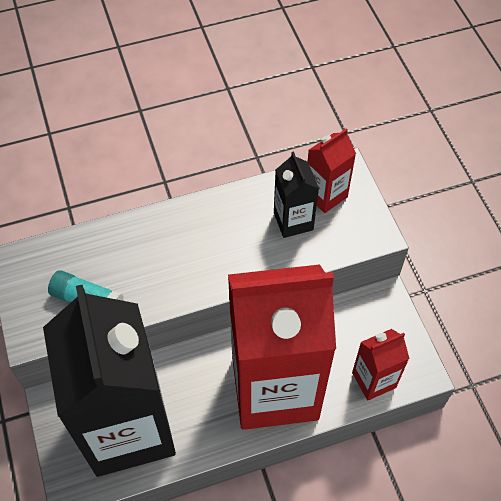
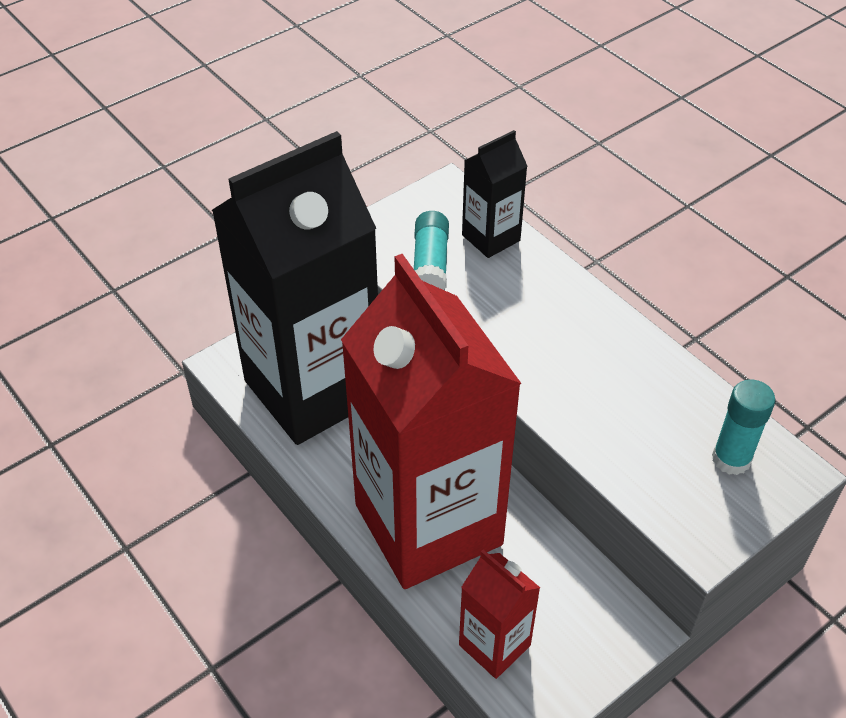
camera: 70 degrees right, 10 degrees down
(293, 221) = (662, 432): black carton -> black carton (491, 238)
(325, 195) = (731, 459): red carton -> turquoise glue stick

